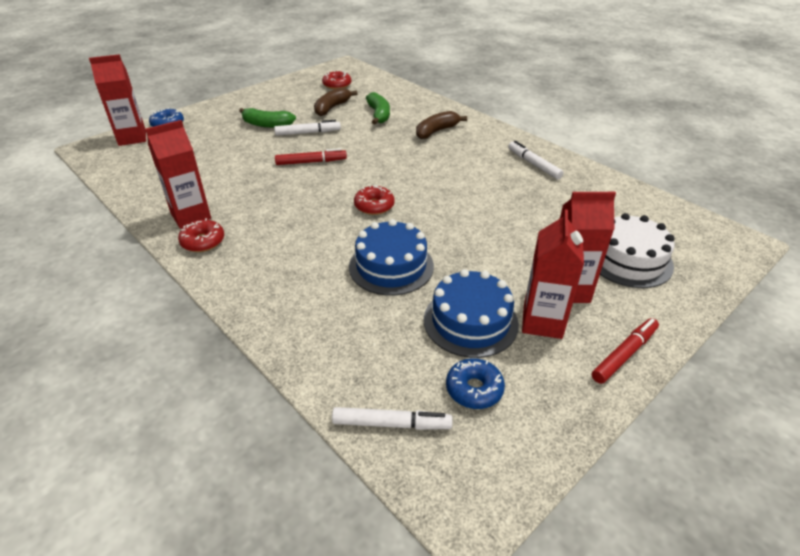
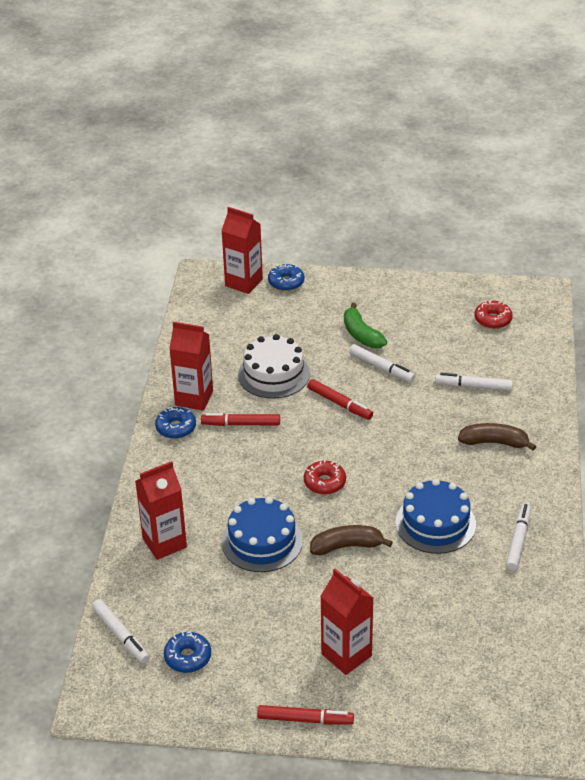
camera: 50 degrees right, 0 degrees up
(203, 241) = (176, 428): red donut -> blue donut
(256, 210) = (241, 424): none -> red marker
(332, 108) = (444, 349): brown banana -> brown banana (347, 546)
(379, 115) = (473, 386): green banana -> white marker
(470, 321) = (250, 619): blue cake -> blue cake (435, 523)
(542, 322) = (292, 658): red carton -> red carton (164, 543)
(629, 259) = (433, 674): white cake -> white cake (274, 374)

